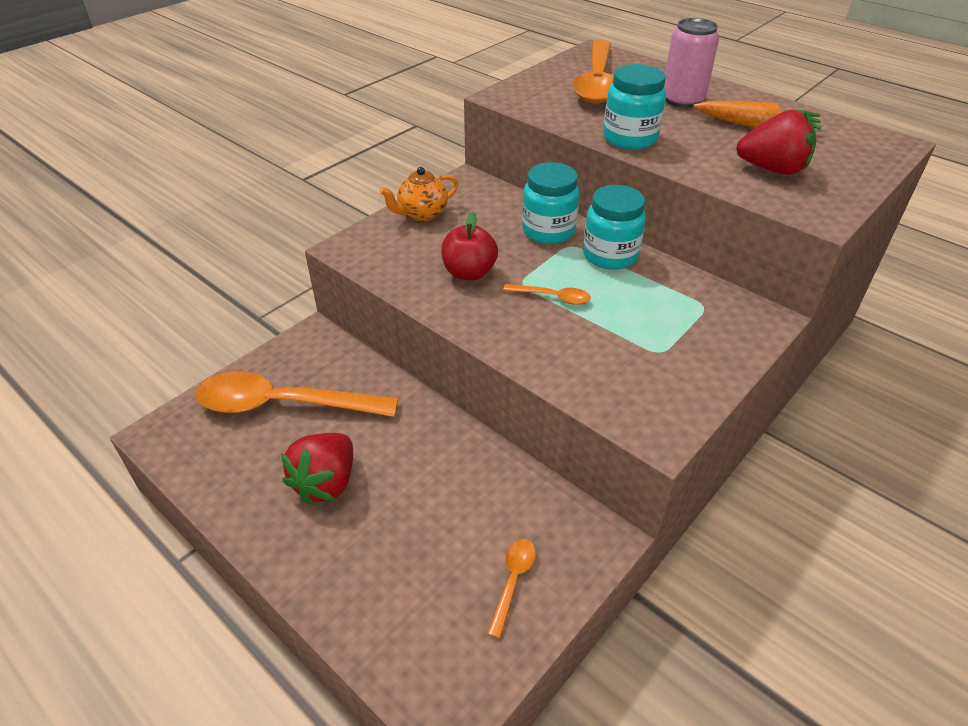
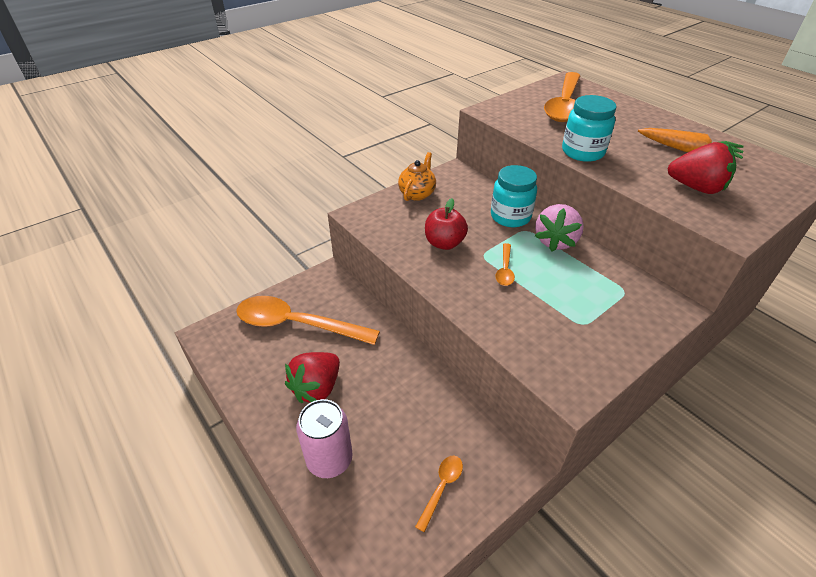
camera: 10 degrees right, 0 degrees up
(422, 214) = (417, 194): orange teapot -> orange teapot turned 135 degrees clockwise
(552, 297) = (505, 270): orange spoon -> orange spoon turned 75 degrees clockwise
(610, 255) = (555, 241): turquoise jar -> pink strawberry
(682, 100) = (630, 125): pink can -> pink can (329, 459)

